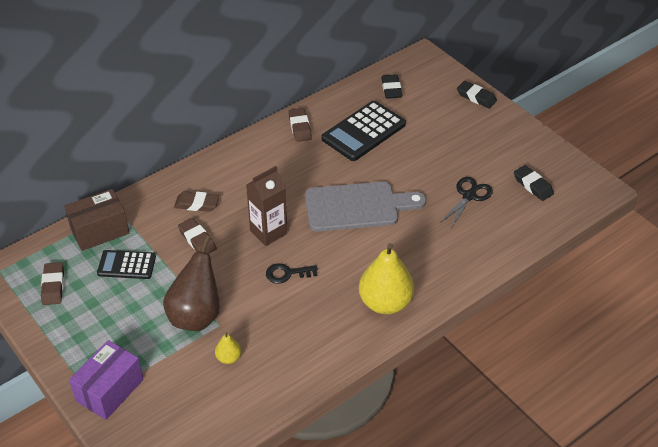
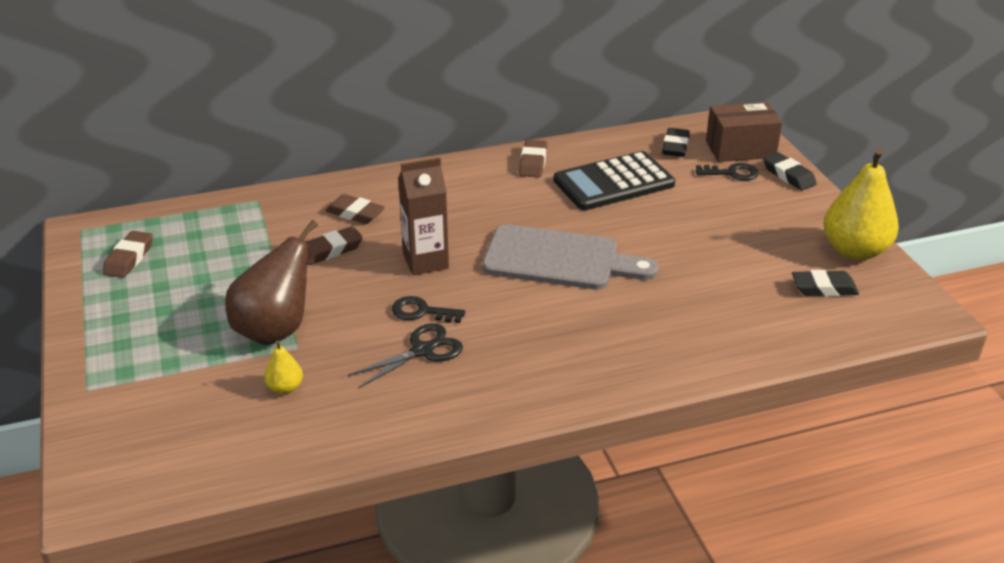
camera: 20 degrees right, 10 degrees down
(100, 231) = (222, 215): brown box -> brown box (740, 149)
(110, 390) = (113, 385): purple box -> none
(126, 265) = (229, 257): black calculator -> none
(197, 240) = (331, 250): brown eraser -> brown eraser turned 75 degrees clockwise
(385, 303) = (535, 377): yellow pear -> yellow pear (854, 251)
(438, 104) = (732, 173): none -> black key
(469, 196) = (723, 280): black scissors -> black scissors (423, 350)
(532, 185) = (824, 288): black eraser -> black eraser turned 75 degrees counterclockwise

